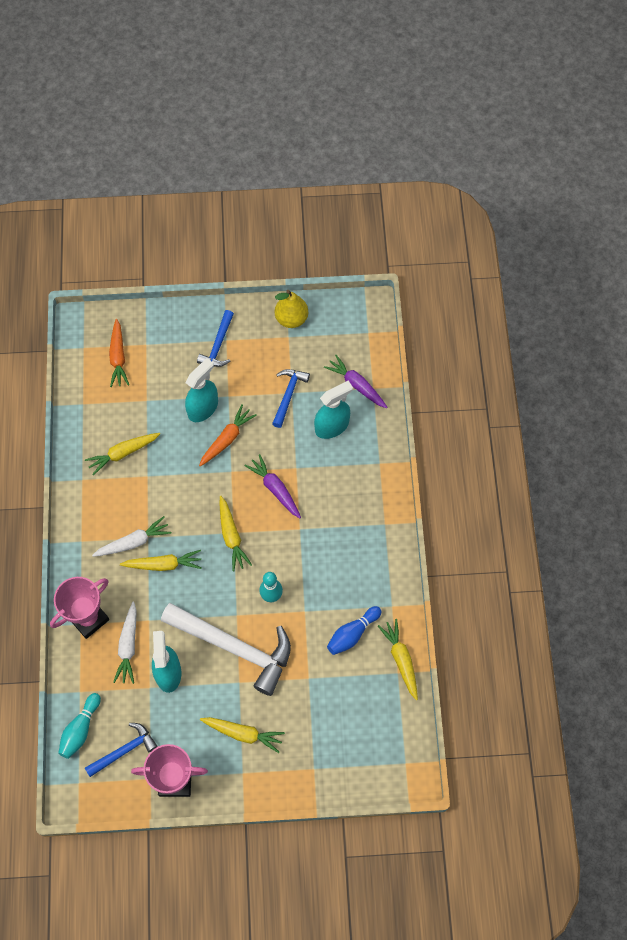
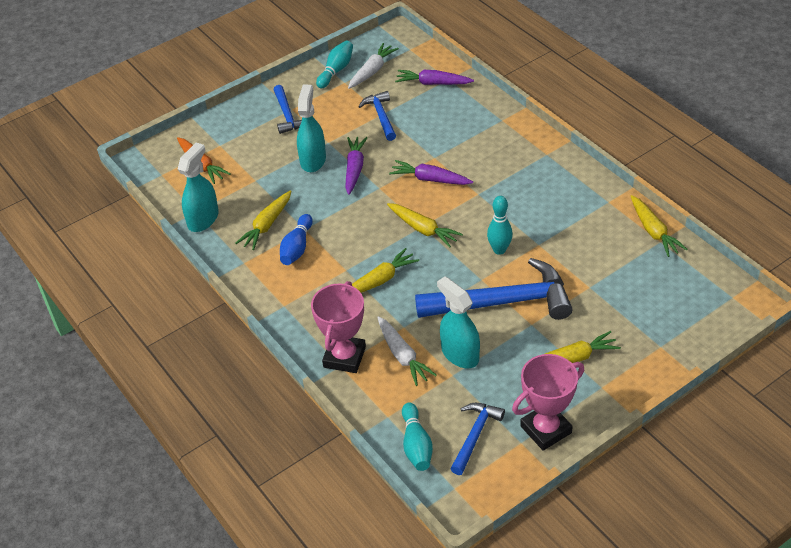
camera: 30 degrees left, 20 degrees down
(133, 542) = (335, 280): white carrot -> white carrot (372, 71)
(227, 439) = (354, 169): orange carrot -> purple carrot
(235, 647) = (503, 302): white hammer -> blue hammer
(291, 319) = (336, 70): yellow pear -> turquoise bowling pin
(332, 426) = (438, 117): turquoise spray bottle -> turquoise spray bottle (203, 219)
(352, 634) = (595, 237): blue bowling pin -> blue bowling pin (297, 248)
(401, 660) = (653, 231): yellow carrot -> yellow carrot turned 150 degrees counterclockwise

